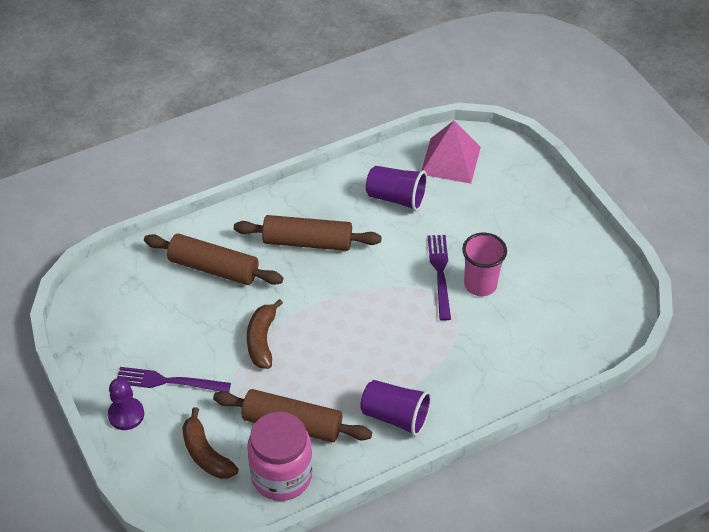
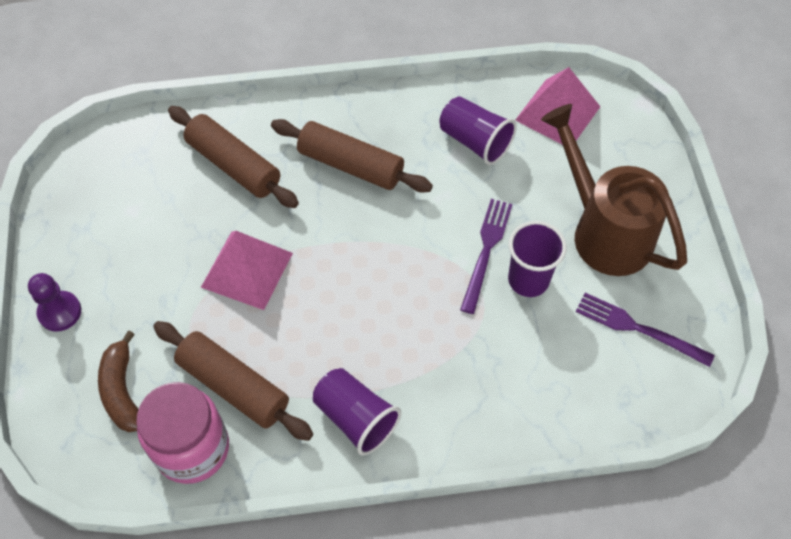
camera: 20 degrees right, 10 degrees up
(168, 381) = (123, 287): purple fork -> purple fork (638, 329)
(262, 340) = (247, 270): brown banana -> pink pyramid
(480, 284) = (528, 280): pink cup -> purple cup
(521, 235) = (604, 231): none -> brown watering can

